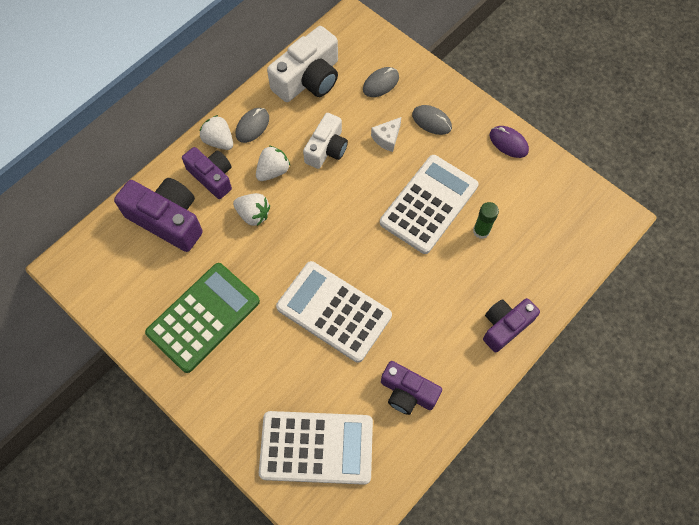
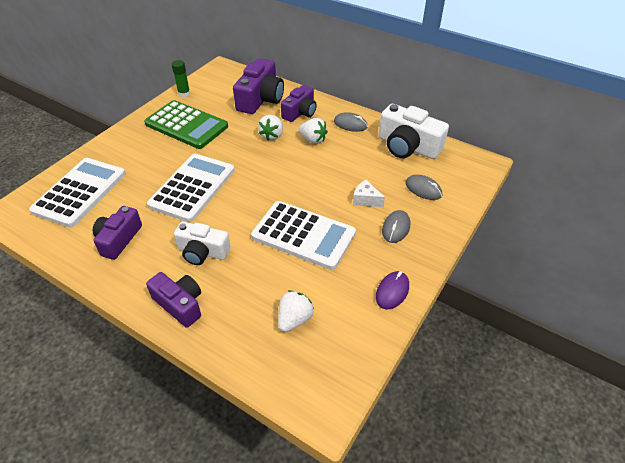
camera: 80 degrees right, 20 degrees down
(219, 141) = (331, 111): white strawberry -> white strawberry (294, 319)
(316, 448) = (80, 192): white calculator -> white calculator turned 150 degrees counterclockwise
(326, 149) = (342, 165): white camera -> white camera (202, 252)
(481, 231) = (282, 277): green glue stick -> green glue stick (184, 94)

